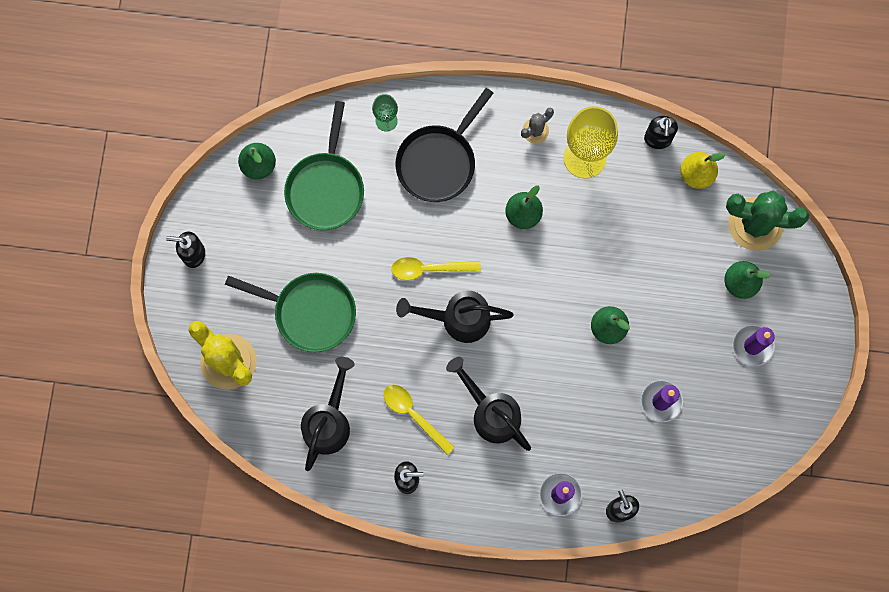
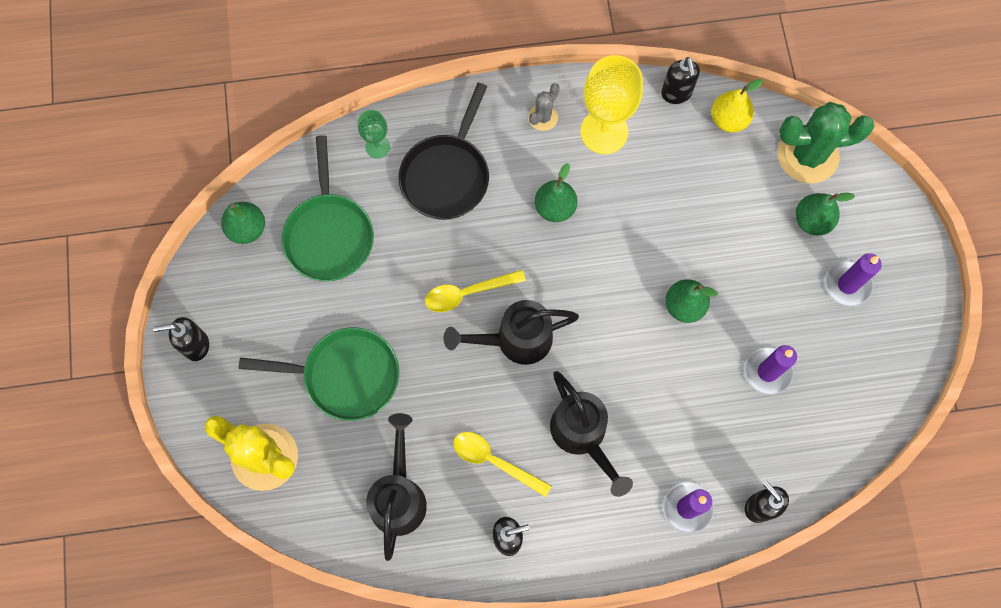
camera: 15 degrees left, 5 degrees down
(491, 413) = (582, 435): black watering can -> black watering can turned 150 degrees counterclockwise

